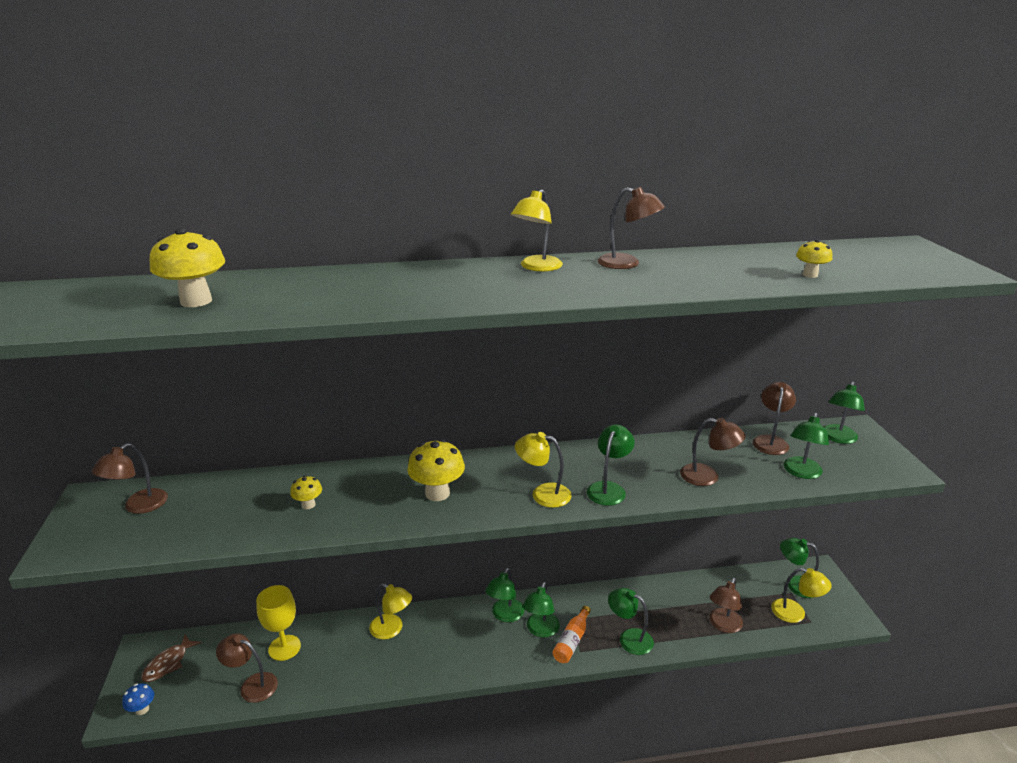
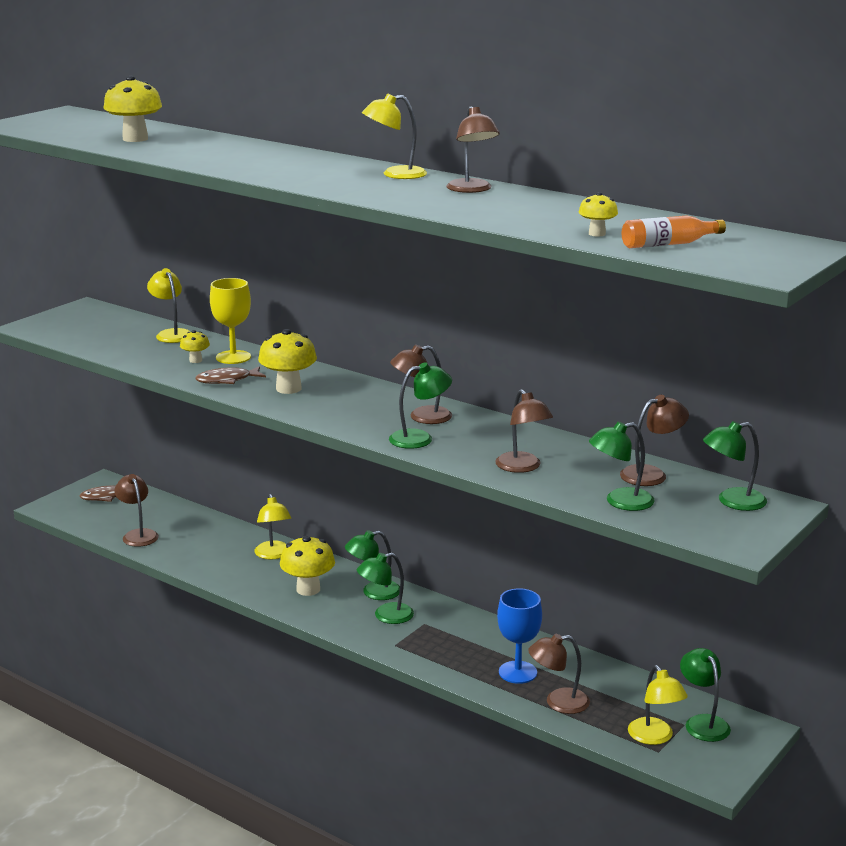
camera: 45 degrees right, 5 degrees down
(138, 506) = (102, 322): brown lamp -> brown lamp (421, 417)
(142, 709) = (62, 512): blue mushroom -> none
(284, 648) = (187, 526): yellow goblet -> yellow goblet (233, 357)
(373, 512) = (227, 380): none -> brown fish
(460, 644) = (308, 589): none -> yellow mushroom
(543, 494) = (362, 420): yellow lamp -> yellow lamp (171, 334)
(572, 641) = (399, 635): orange bottle -> orange bottle (668, 244)
(629, 638) = (452, 661): green lamp -> none
(672, 618) = (517, 672): none -> blue goblet

